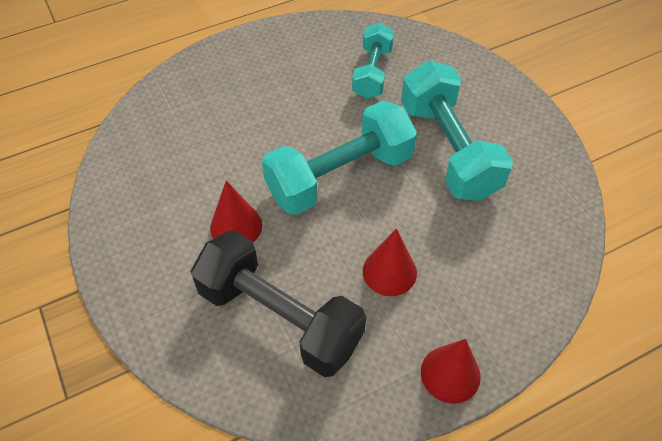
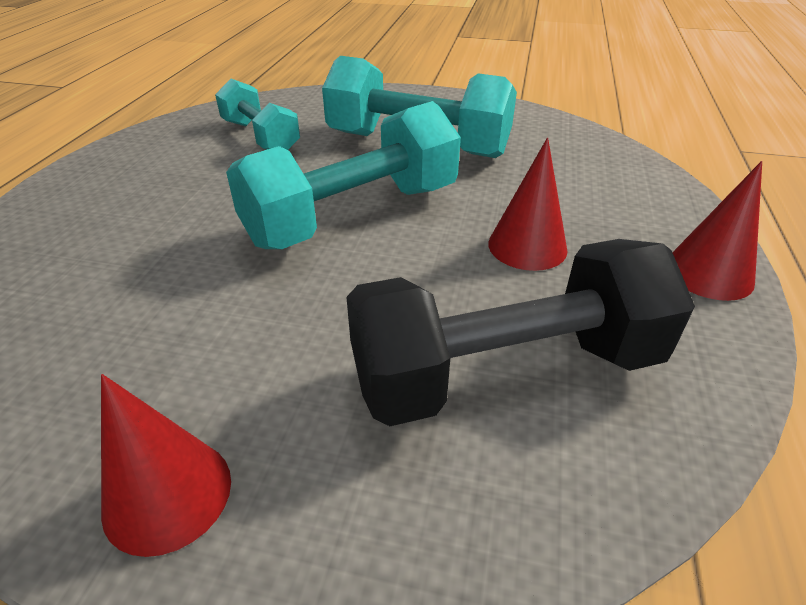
camera: 50 degrees left, 15 degrees down
(236, 226) = (305, 333): red cone -> red cone (167, 494)
(340, 176) = (353, 215): turquoise dumbbell -> turquoise dumbbell turned 45 degrees clockwise

